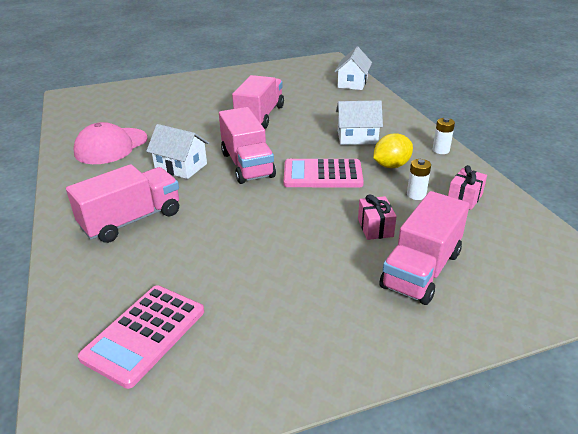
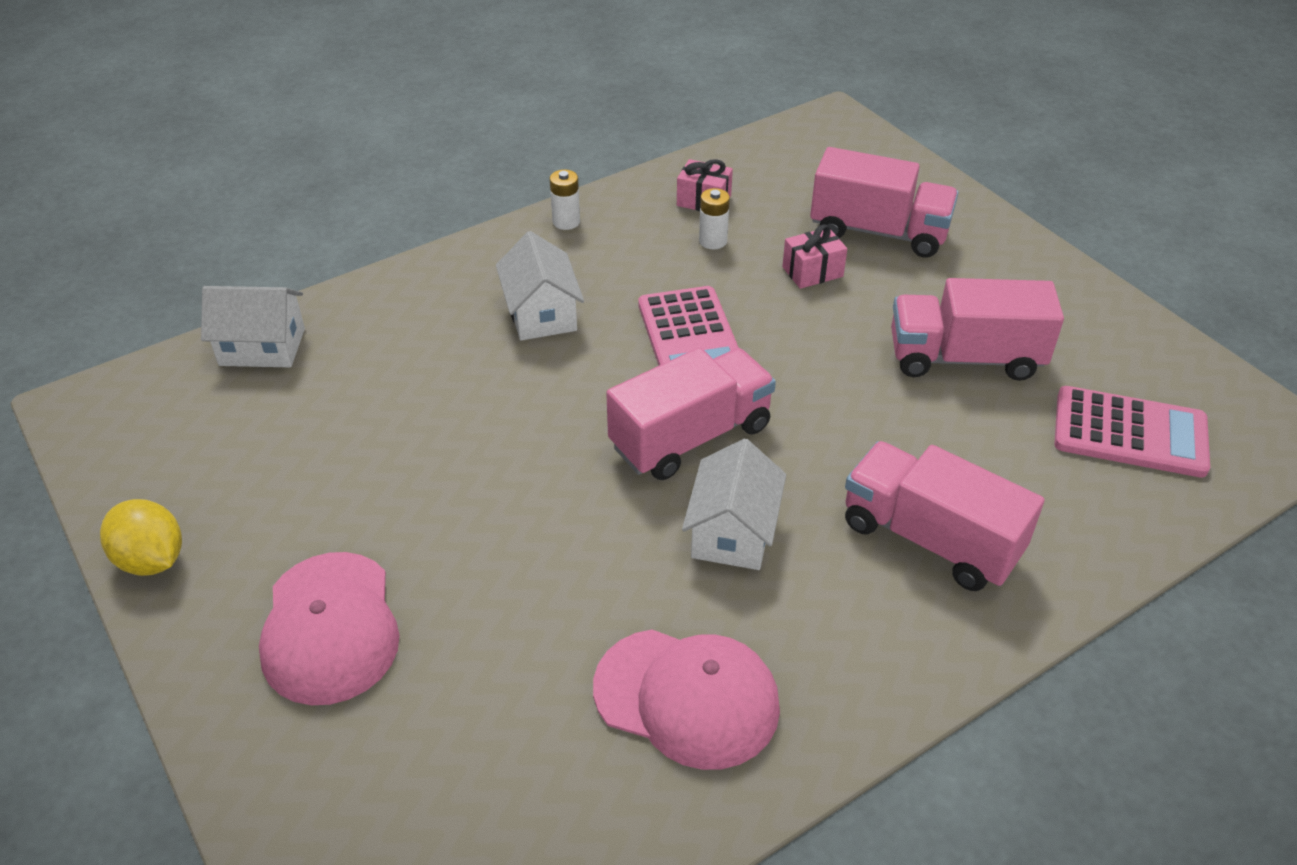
camera: 105 degrees left, 10 degrees up
(199, 92) = (330, 628): none -> pink cap
(260, 116) = (471, 466): pink truck -> pink truck (964, 358)
(391, 165) = (634, 268): yellow lemon -> yellow lemon (152, 560)

